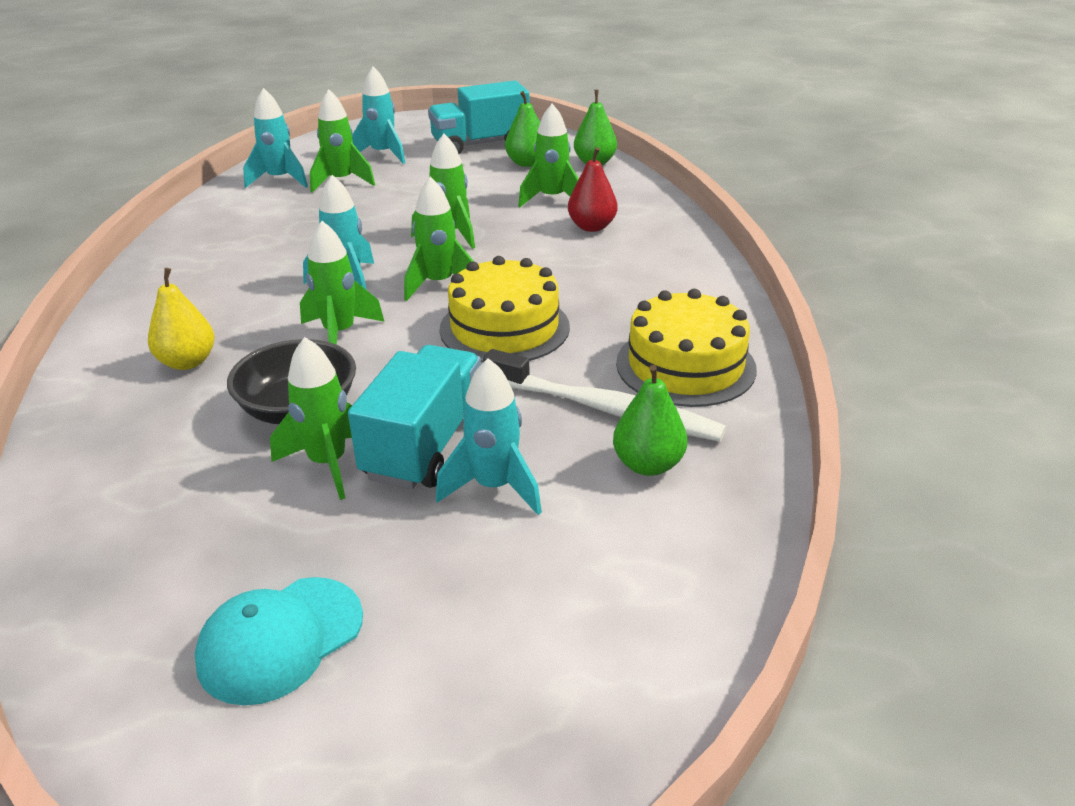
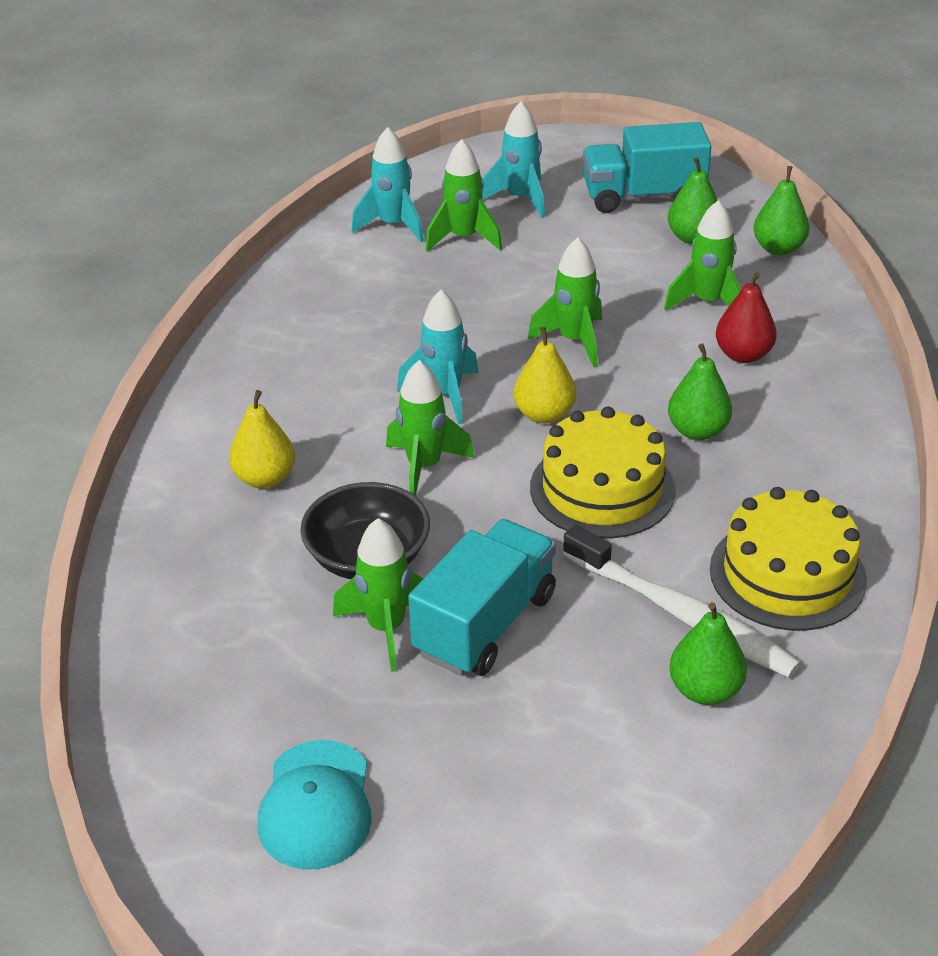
camera: 15 degrees right, 5 degrees up
(280, 639) = (316, 805): turquoise cap -> turquoise cap turned 60 degrees counterclockwise
(439, 284) = (544, 414): green rocket -> yellow pear
(494, 487) = (542, 686): turquoise rocket -> none
(572, 279) = (697, 431): none -> green pear

